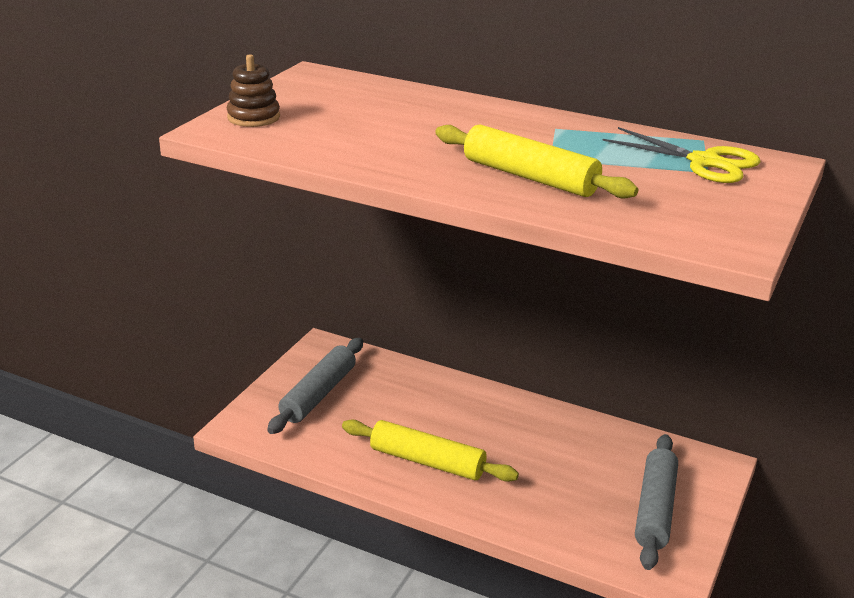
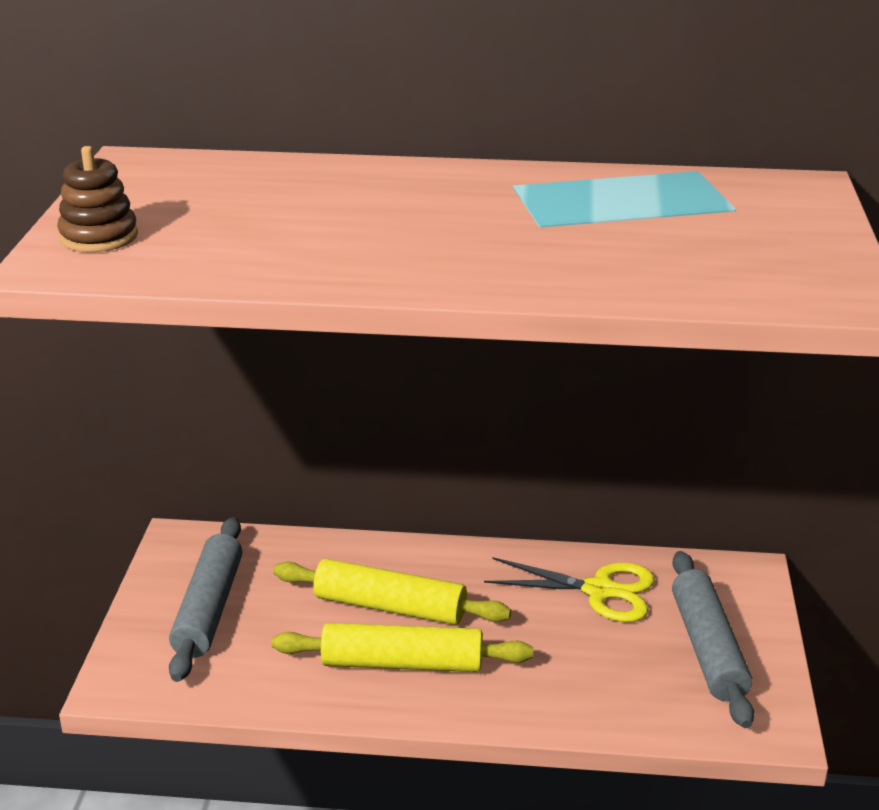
camera: 20 degrees left, 0 degrees up
(530, 177) = (535, 254): yellow rolling pin -> yellow rolling pin (390, 606)
(704, 162) = (722, 198): yellow scissors -> yellow scissors (599, 591)

